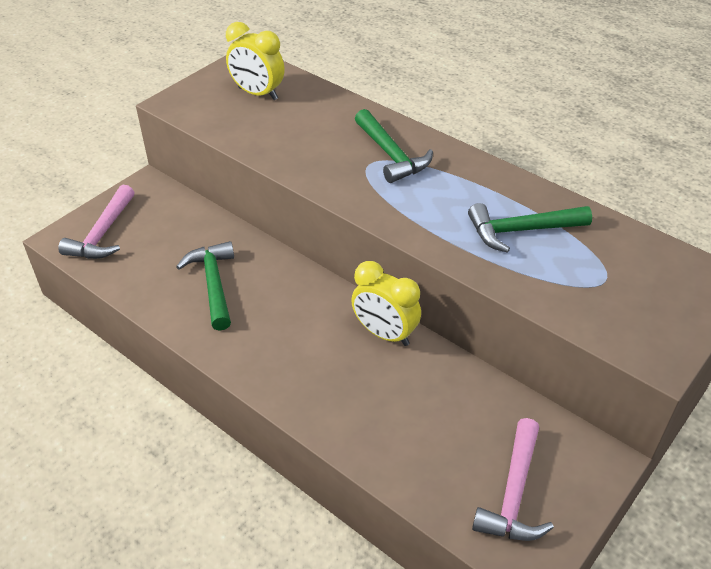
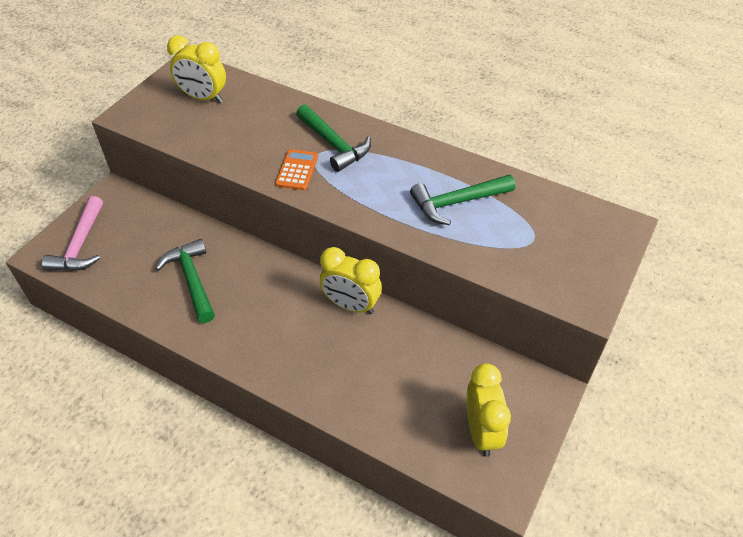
camera: 10 degrees left, 5 degrees up
(345, 177) = (297, 170): none -> orange calculator
(514, 493) = (481, 431): pink hammer -> yellow clock

